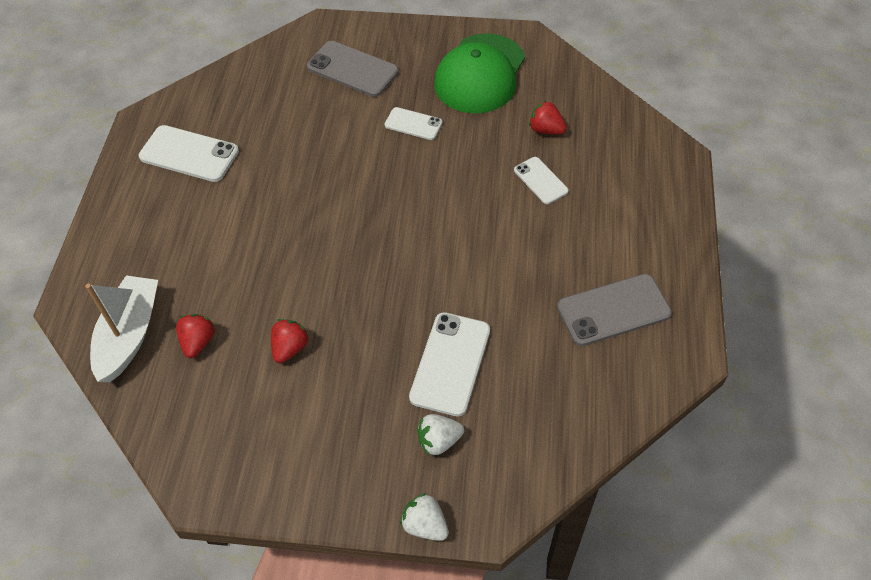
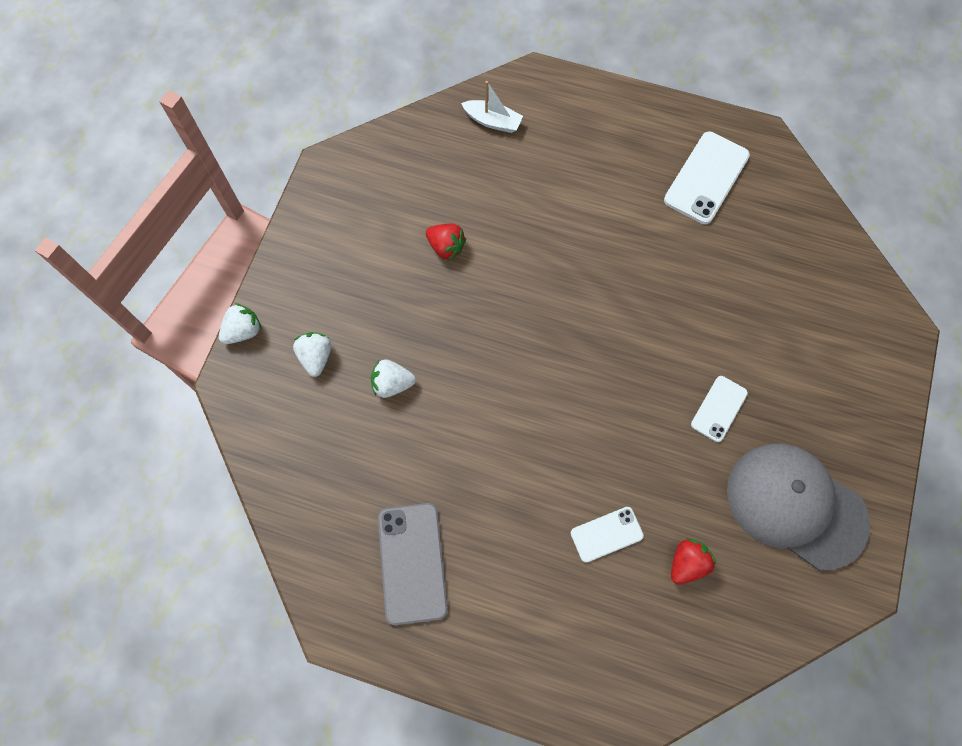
camera: 100 degrees right, 15 degrees up
(129, 335) = (492, 121): white boat -> white boat, size x0.58
(198, 342) = (471, 174): red strawberry -> none
(352, 69) = (820, 356): grey phone -> none
(450, 363) = (392, 384): white phone -> white strawberry
(480, 74) = (795, 505): green cap -> grey cap

